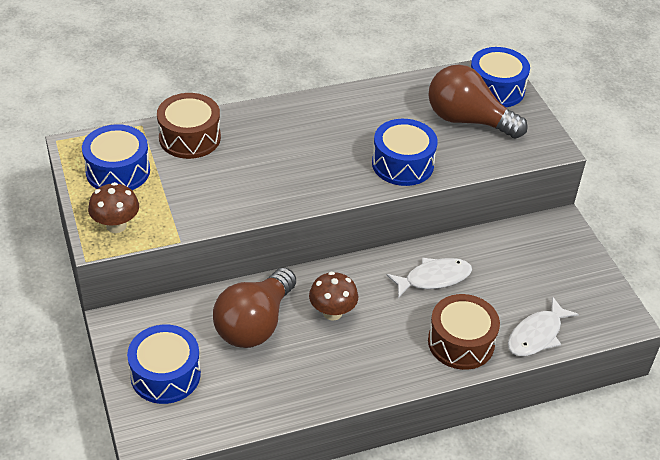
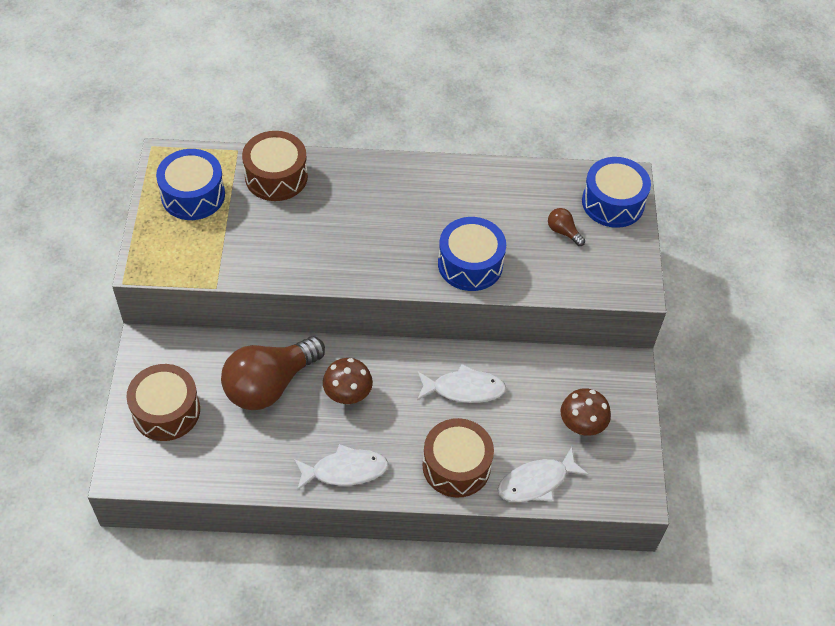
camera: 20 degrees right, 10 degrees up
(116, 226) = (165, 254): brown mushroom -> brown mushroom (581, 426)
(165, 375) = (166, 411): blue drum -> brown drum
(363, 376) = (345, 470): none -> white fish
(467, 120) = (563, 232): brown light bulb -> brown light bulb, size x0.41

